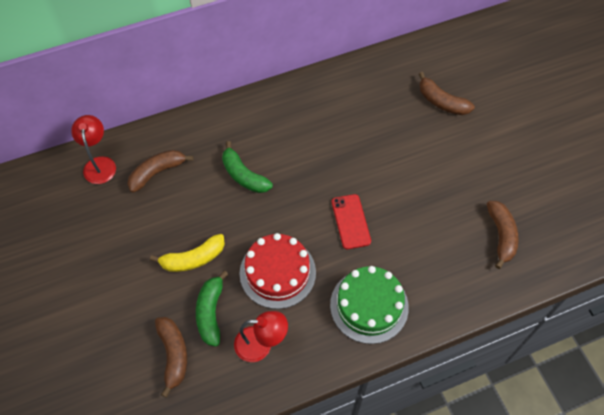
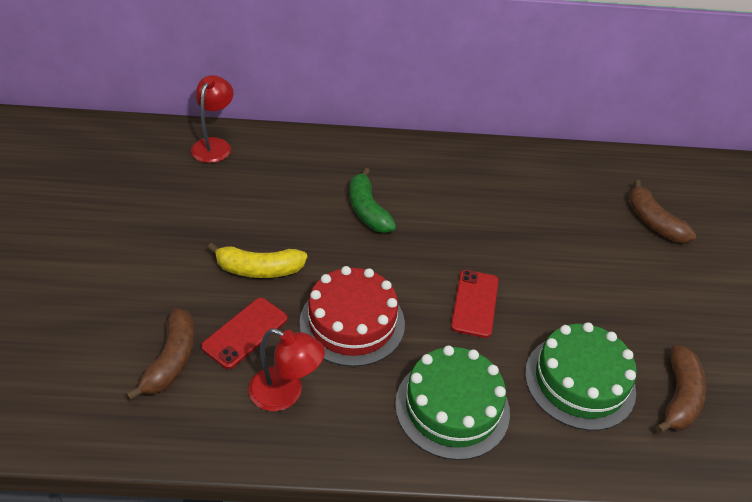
camera: 20 degrees right, 15 degrees down
(157, 172) = (271, 173): brown banana -> none
(211, 312) = (245, 333): green banana -> red phone
(438, 251) = (579, 381): none -> green cake

